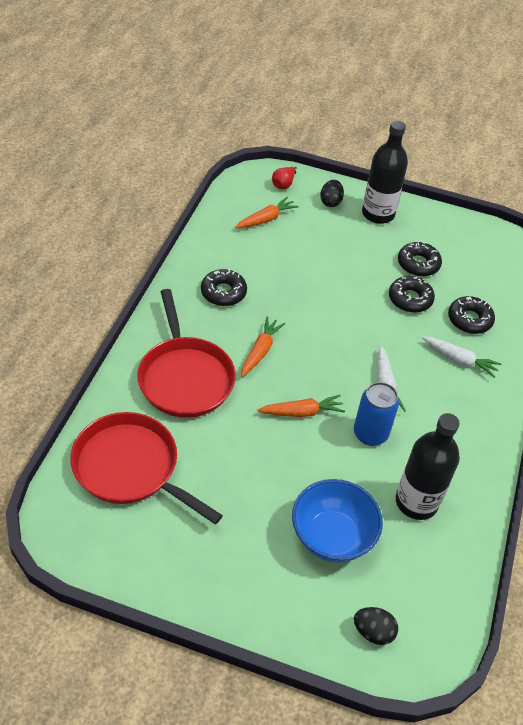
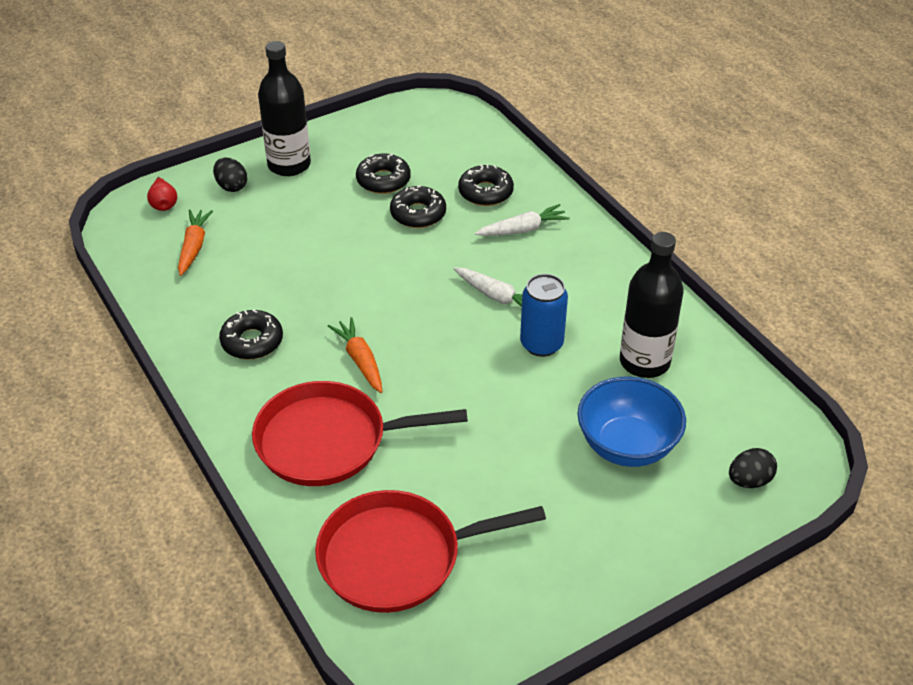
camera: 45 degrees left, 5 degrees down
(185, 377) = (329, 441): red pan -> red pan turned 150 degrees clockwise
(302, 412) = (467, 377): orange carrot -> none

